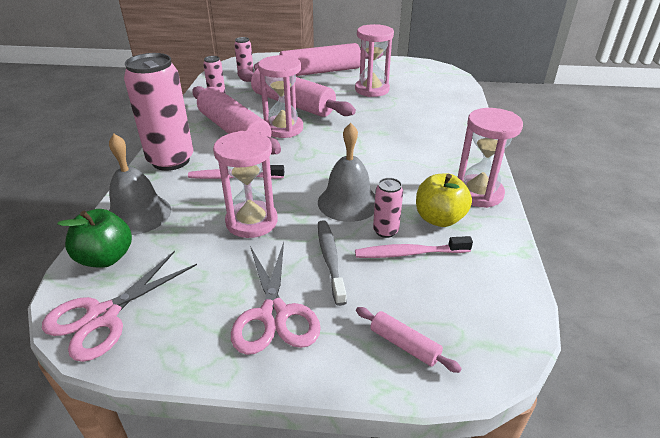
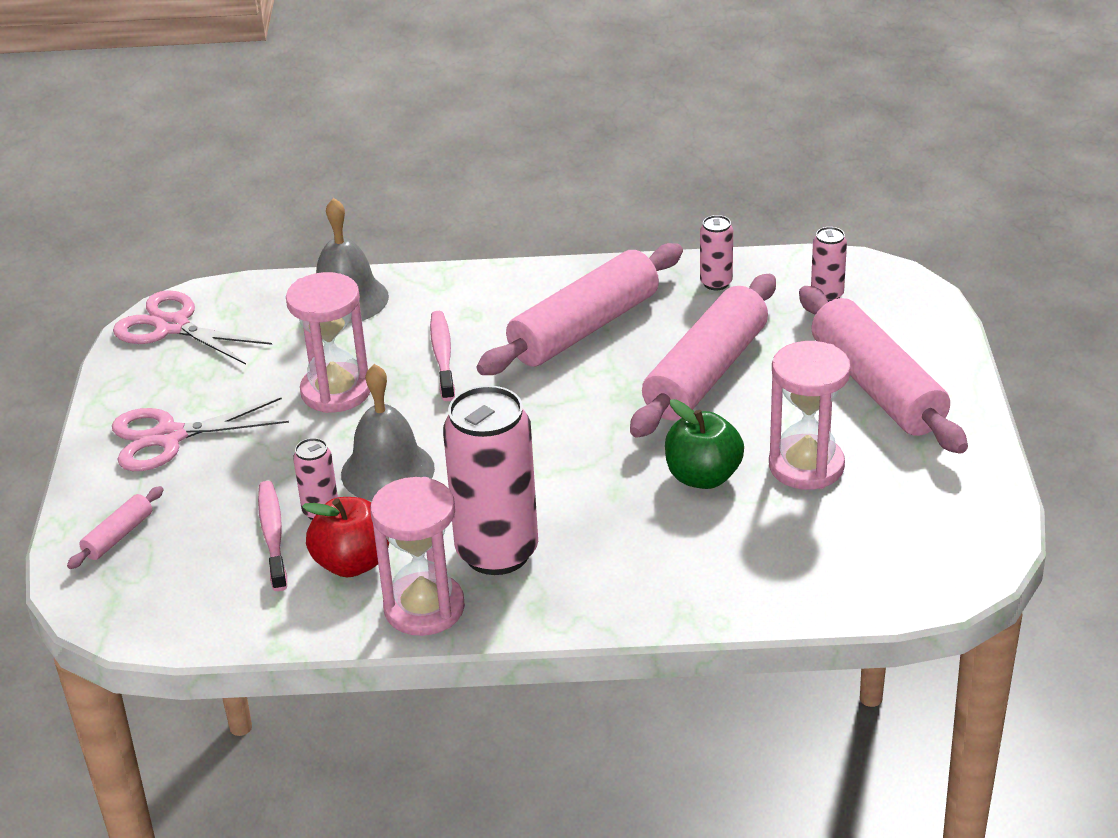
camera: 85 degrees right, 0 degrees up
(106, 258) = (263, 301): green apple -> green apple (703, 477)
(171, 160) = (480, 291): pink can -> pink can (497, 552)
(283, 128) = (604, 377): pink hourglass -> none
(330, 260) = (259, 467): grey toothbrush -> none
(439, 219) = (352, 563): yellow apple -> red apple

